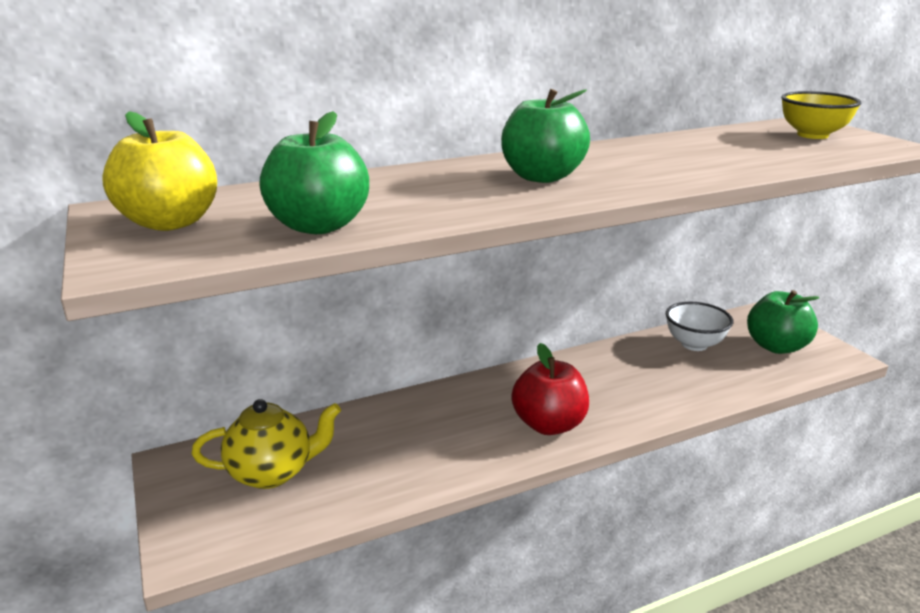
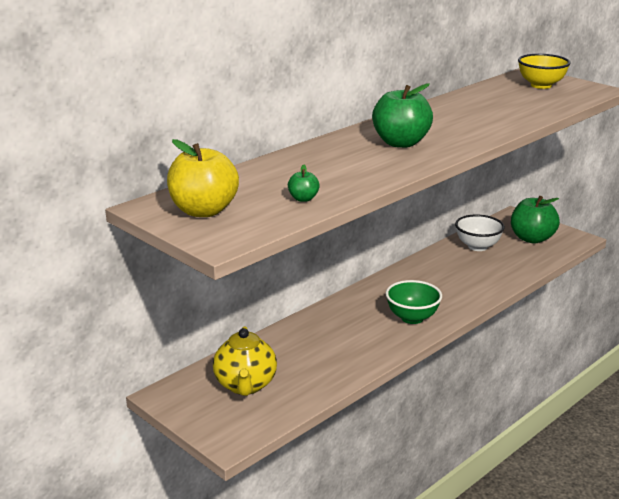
camera: 20 degrees left, 0 degrees up
(272, 472) = (245, 385): yellow teapot -> yellow teapot turned 120 degrees clockwise
(318, 226) = (303, 199): green apple -> green apple, size x0.46
(549, 424) = (412, 318): red apple -> green bowl

